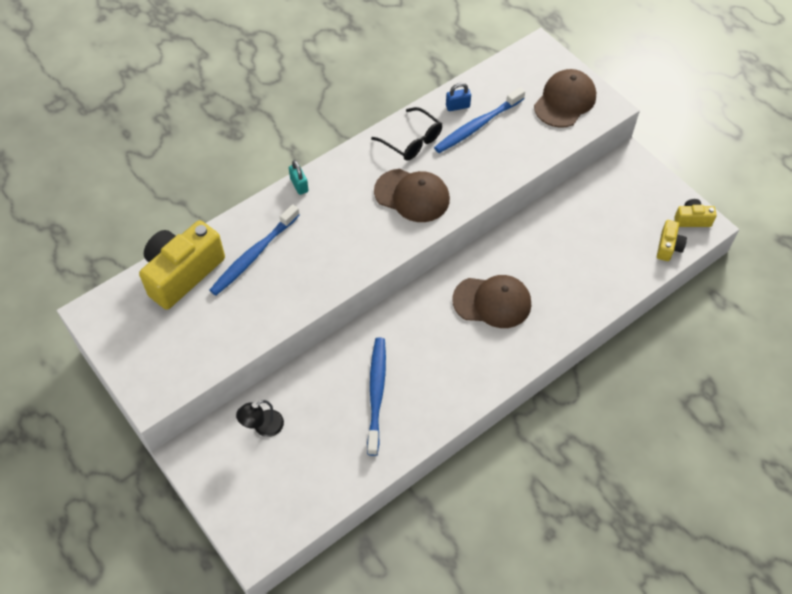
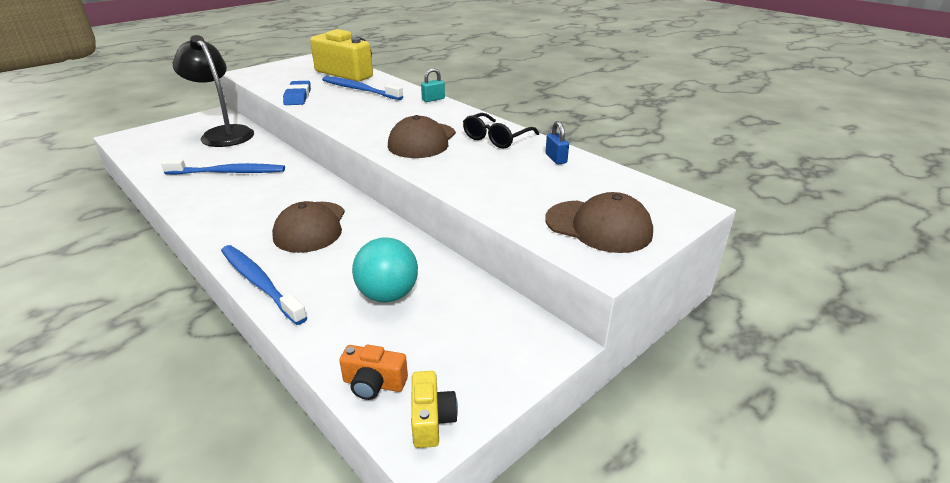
camera: 85 degrees right, 25 degrees down
(263, 427) = (223, 133): black lamp -> black lamp, size x2.13
(268, 316) = (298, 97): none -> blue eraser
(477, 126) = (529, 170): blue toothbrush -> blue toothbrush (260, 283)
(585, 243) = (388, 295): none -> turquoise ball
(668, 247) = (374, 384): yellow camera -> orange camera

